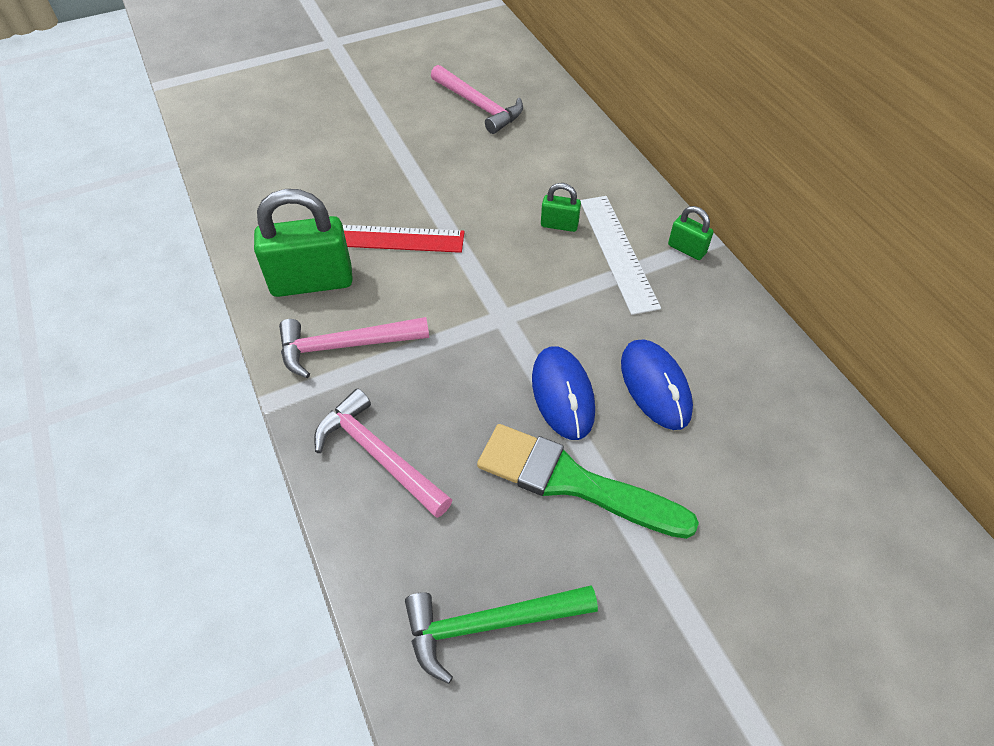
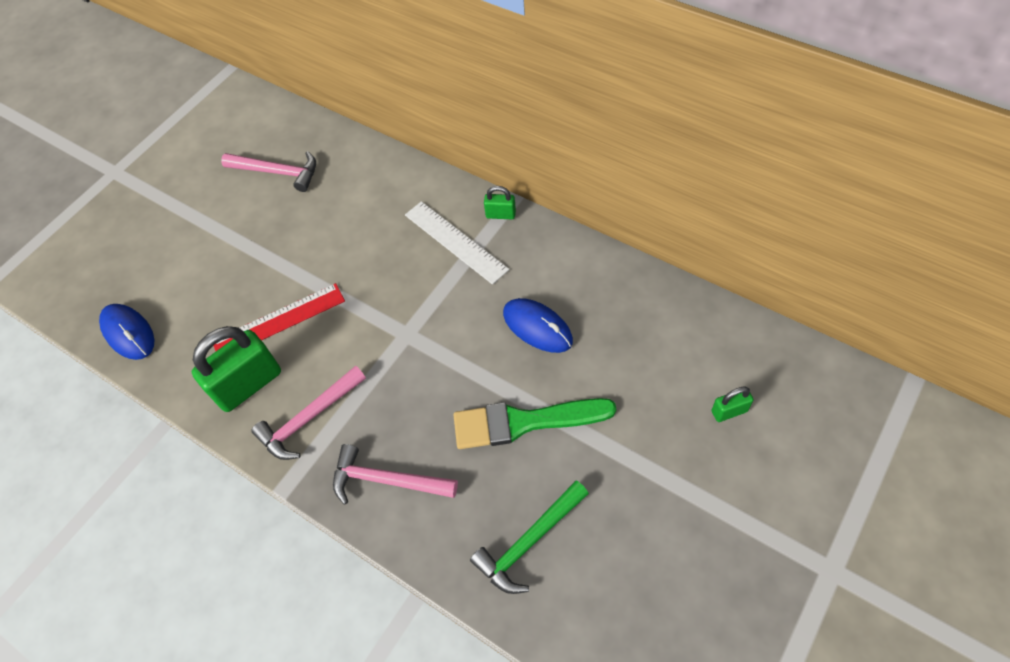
camera: 25 degrees left, 5 degrees up
(559, 225) = (402, 242): green padlock -> green padlock (729, 411)
(562, 394) = (482, 367): blue mouse -> blue mouse (128, 333)

